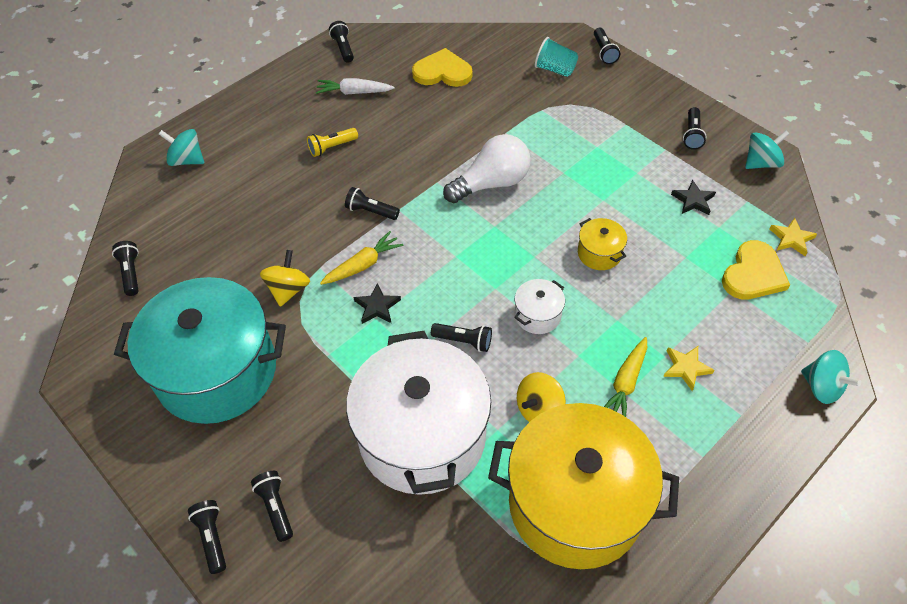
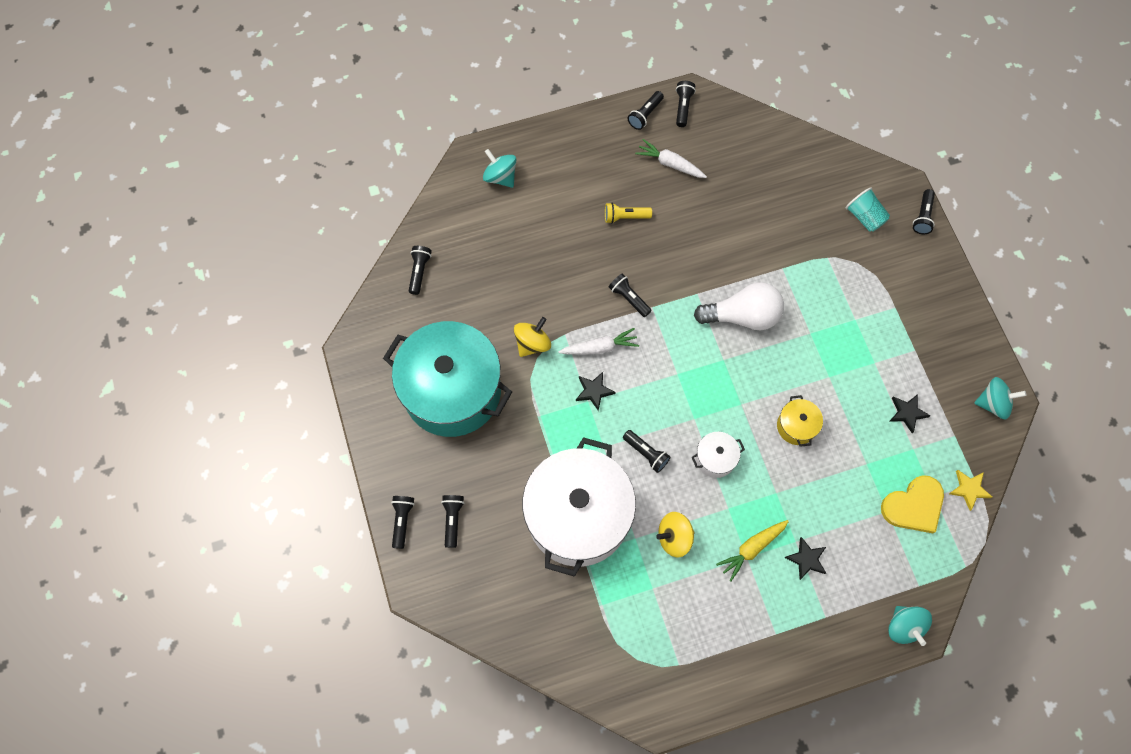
camera: 25 degrees right, 15 degrees up
(362, 265) = (599, 347): yellow carrot -> white carrot
(442, 72) = (760, 175): yellow heart -> none
(575, 503) = (662, 621): yellow pot -> none
(686, 368) = (806, 559): yellow star -> black star
(692, 135) = (948, 345): black flashlight -> black flashlight (645, 115)

